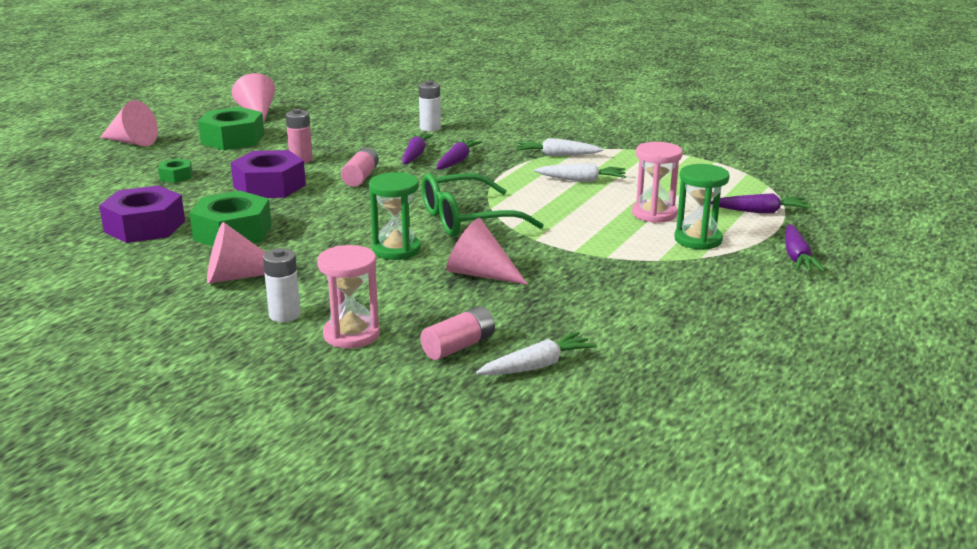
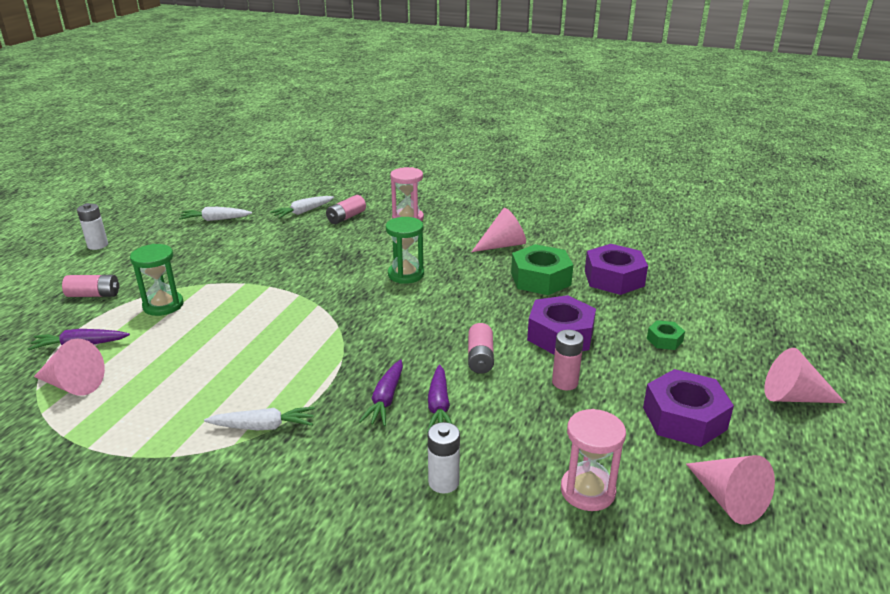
camera: 170 degrees right, 5 degrees up
(233, 139) = (684, 418): green nut -> purple nut
(284, 315) = (452, 225): white battery -> white battery (97, 245)
(467, 220) = (357, 309): green glasses -> none
(480, 274) = (340, 260): pink cone -> pink cone (73, 384)
(582, 180) = (243, 377): white carrot -> white carrot (215, 220)
(654, 214) = (186, 332): pink hourglass -> pink hourglass (587, 491)
(797, 257) = (94, 295): purple carrot -> pink battery

